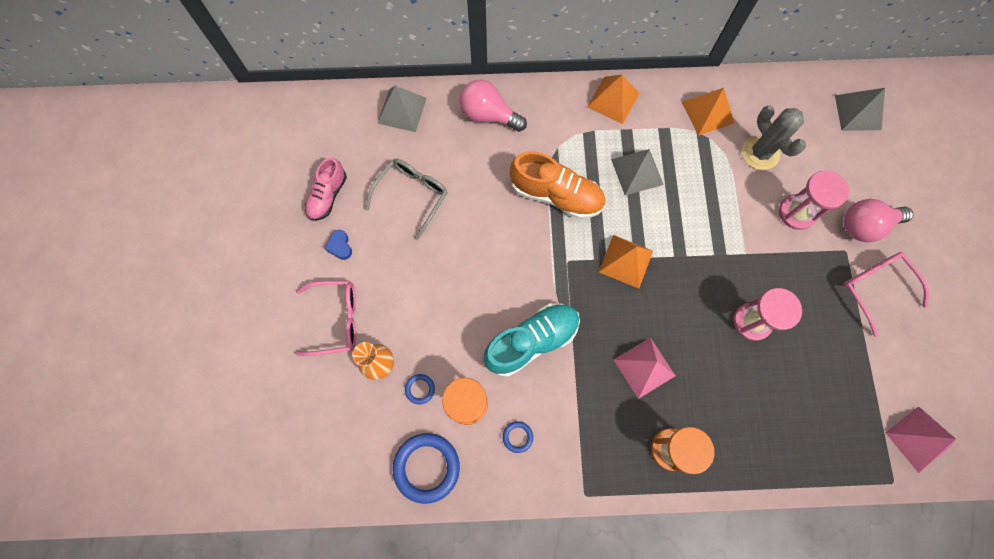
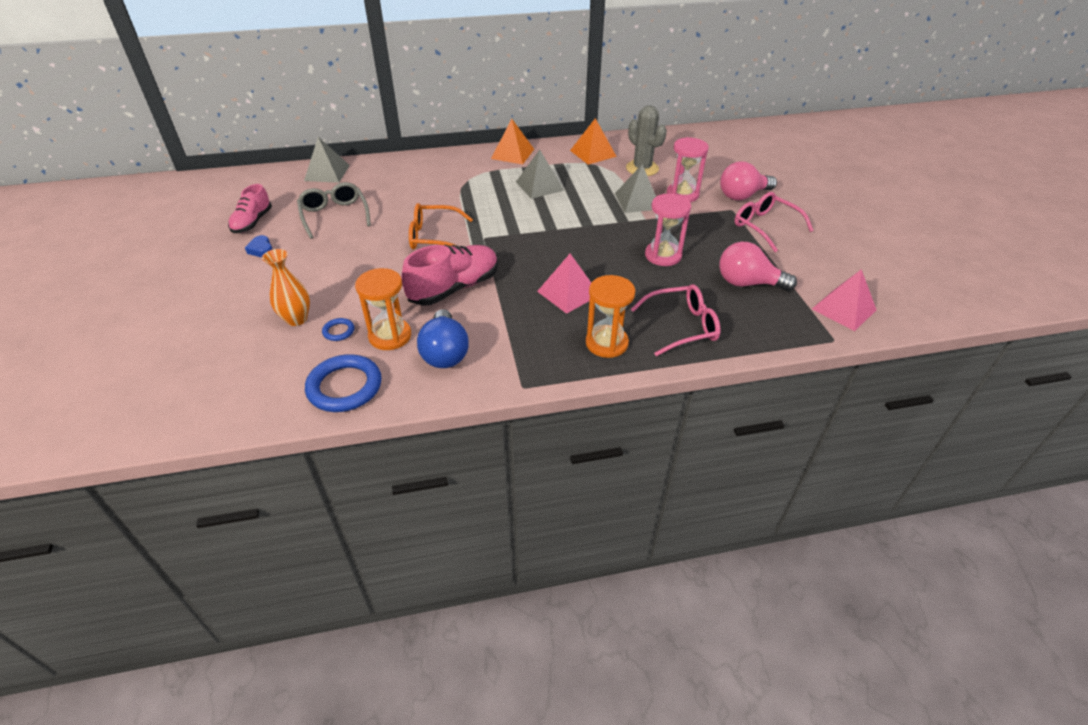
camera: 10 degrees left, 30 degrees down
(336, 319) = (252, 294): pink glasses -> pink glasses (682, 326)
(412, 196) = (334, 215): grey glasses -> grey glasses turned 45 degrees counterclockwise
(488, 115) = (405, 169): pink light bulb -> pink light bulb (747, 283)
(515, 251) = (434, 237): none -> orange glasses
(517, 437) = (445, 353): blue ring -> blue light bulb
(531, 341) = (454, 288): turquoise shoe -> pink shoe
(556, 195) = (469, 203): orange shoe -> none
(626, 261) = (538, 233): orange pyramid -> none
(857, 112) = (714, 144): grey pyramid -> grey pyramid (637, 201)

